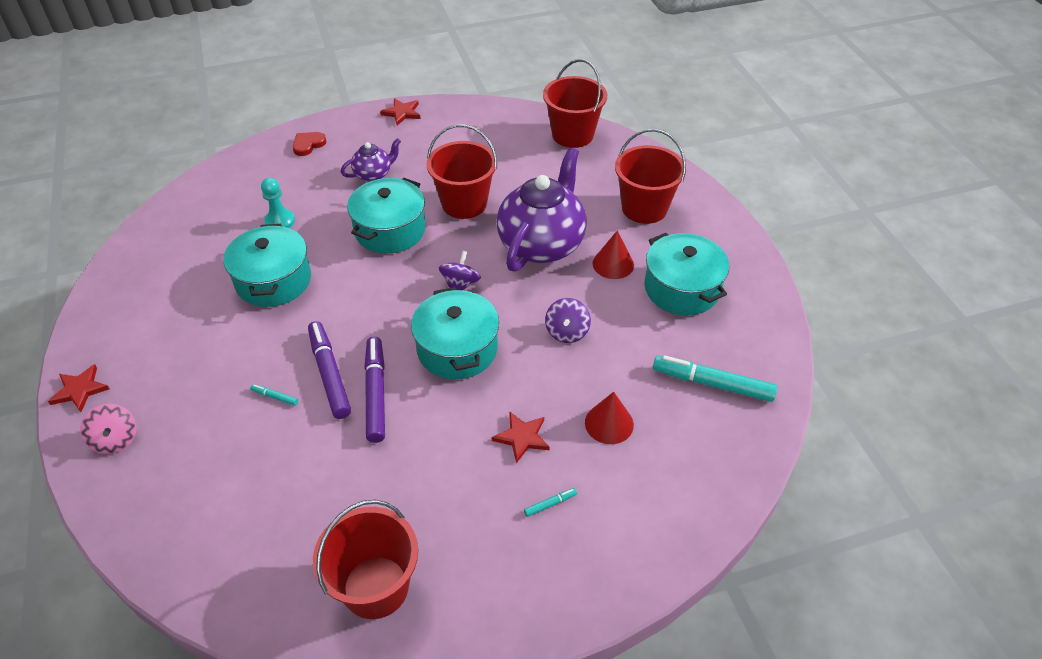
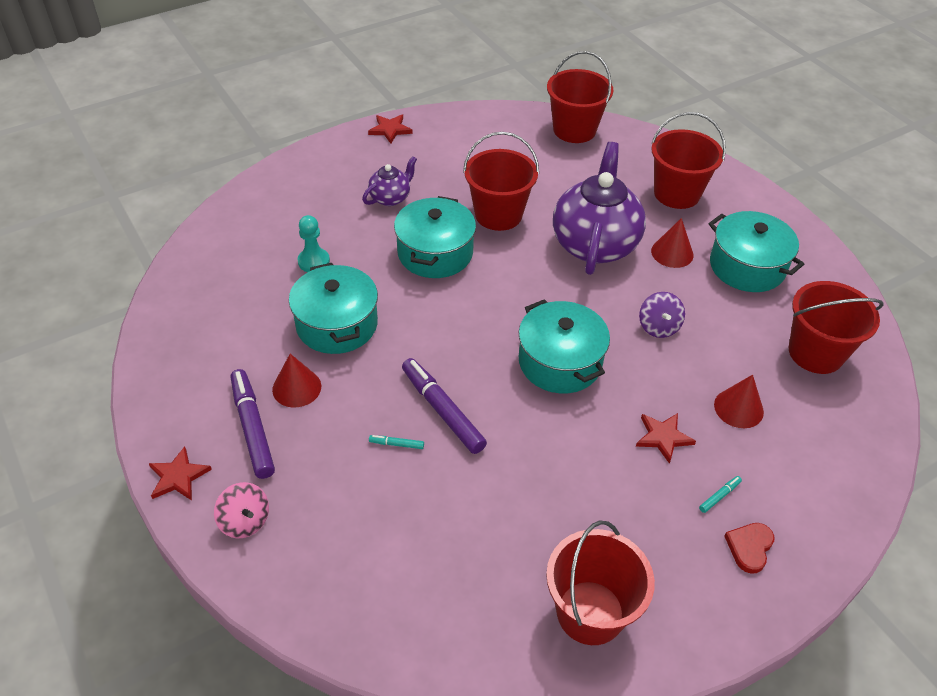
camera: 15 degrees left, 0 degrees up
(213, 331) = (296, 388): none -> red cone
(308, 145) = (305, 176): red heart -> red heart (749, 547)
(376, 393) = (499, 421): purple marker -> purple marker (252, 428)
(460, 284) = (533, 297): purple spinning top -> none
(712, 384) = (815, 353): turquoise marker -> red bucket

